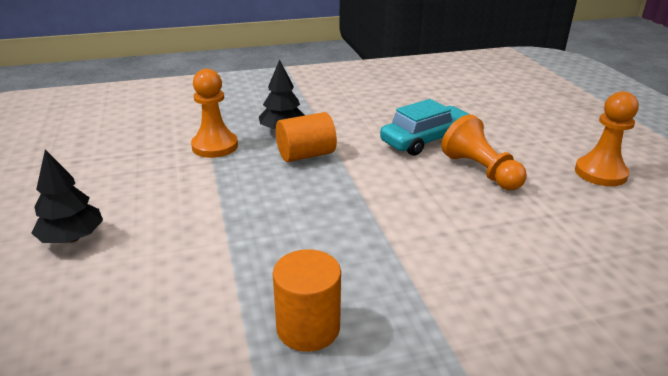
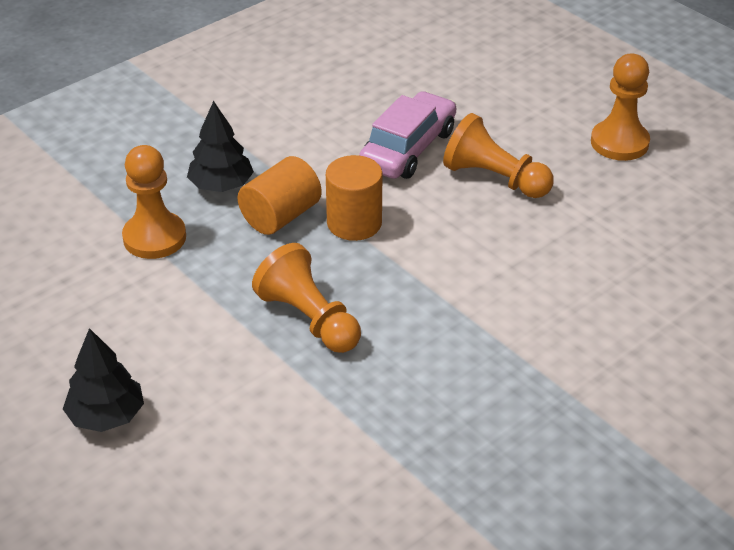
camera: 25 degrees left, 10 degrees up
(270, 220) = (309, 319): none -> orange pawn
(308, 327) = (434, 419): orange cylinder -> orange cylinder (354, 223)
(426, 140) = (408, 149): turquoise car -> pink car

